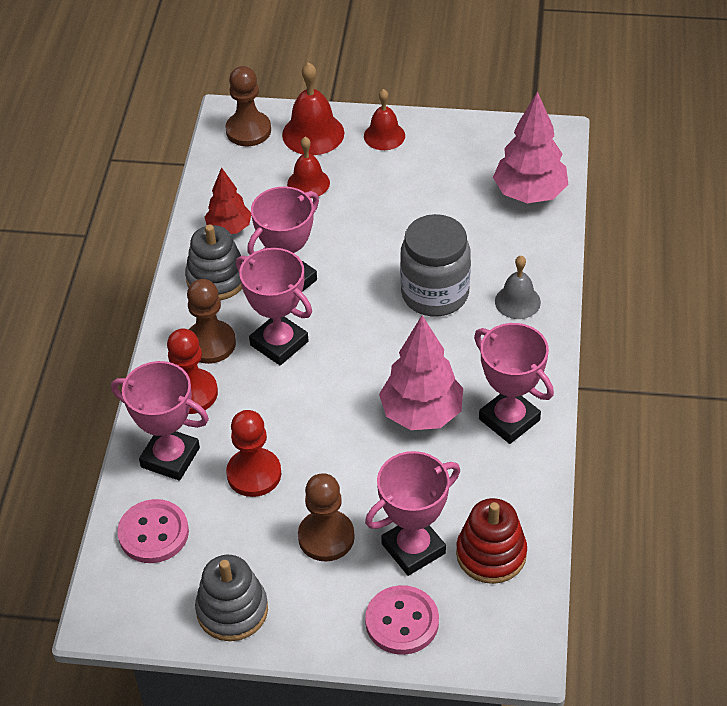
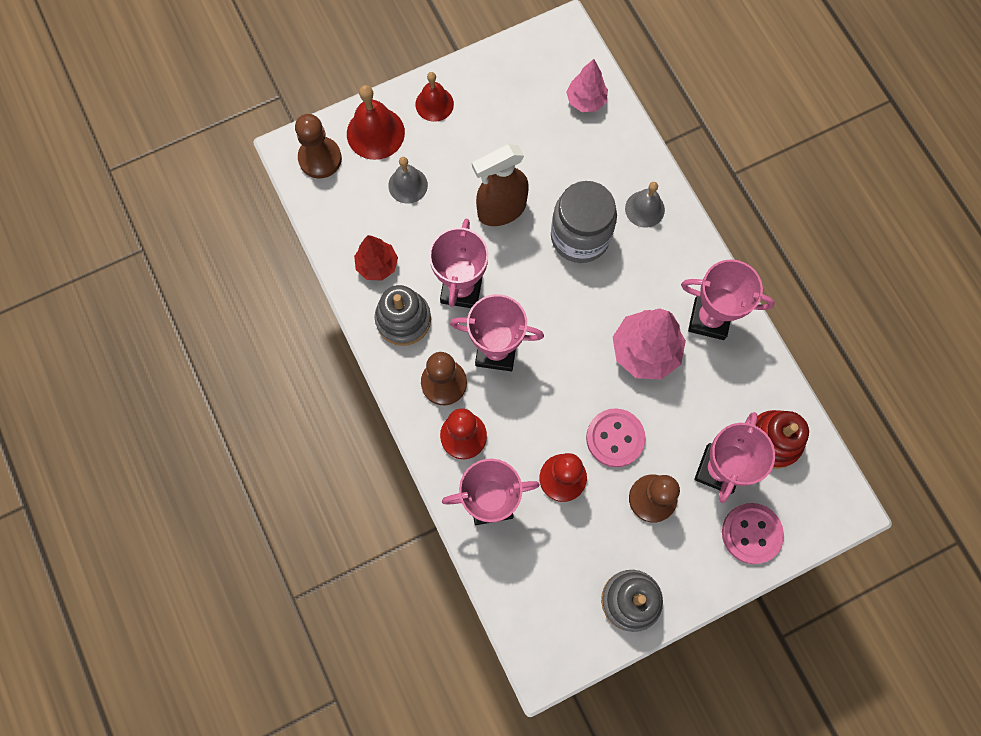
camera: 35 degrees left, 25 degrees up
(153, 533) = (527, 574): pink button -> pink button (615, 438)
(308, 183) = (408, 185): red bell -> grey bell
(377, 239) = (501, 210): none -> brown spray bottle
(530, 194) = (586, 101): pink tree -> pink tree, size x0.62

